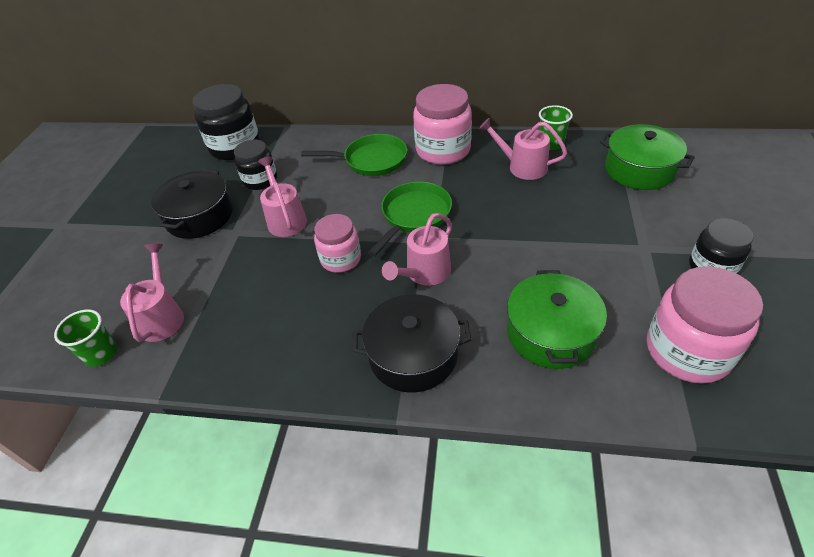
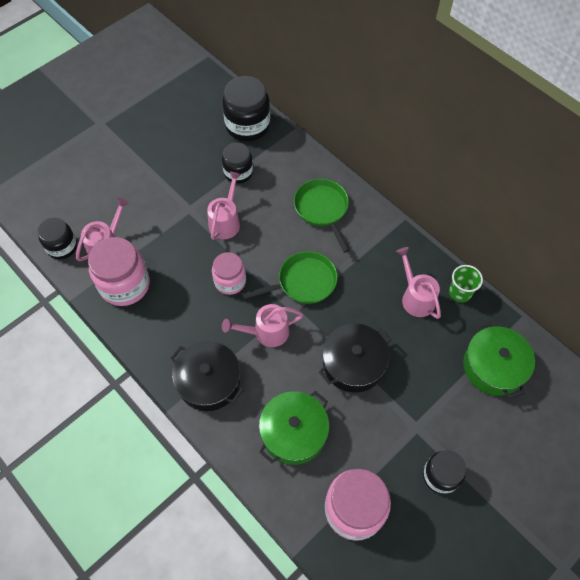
camera: 35 degrees right, 15 degrees up
(101, 353) = (62, 247): green cup -> black jar
(199, 216) = (179, 178): black pot -> black pot (353, 364)
(371, 160) = (322, 209): green pan -> green pan turned 150 degrees counterclockwise
(443, 150) = (378, 238): pink jar -> pink jar (125, 284)

